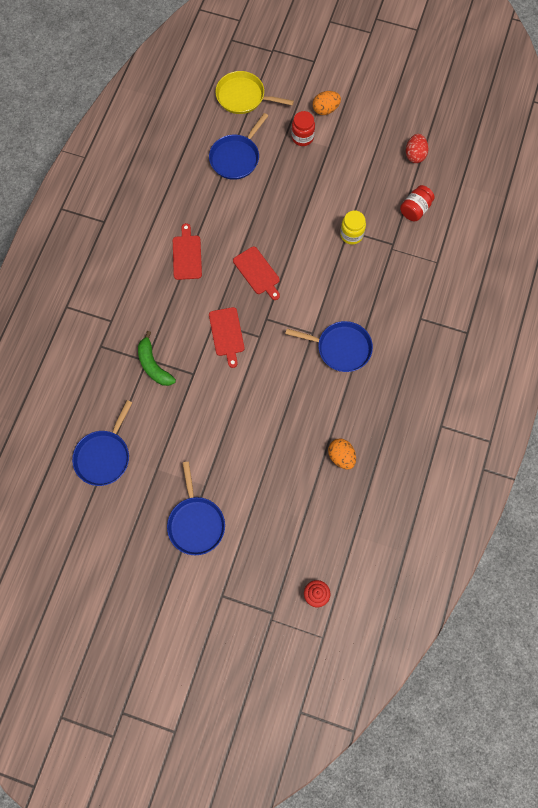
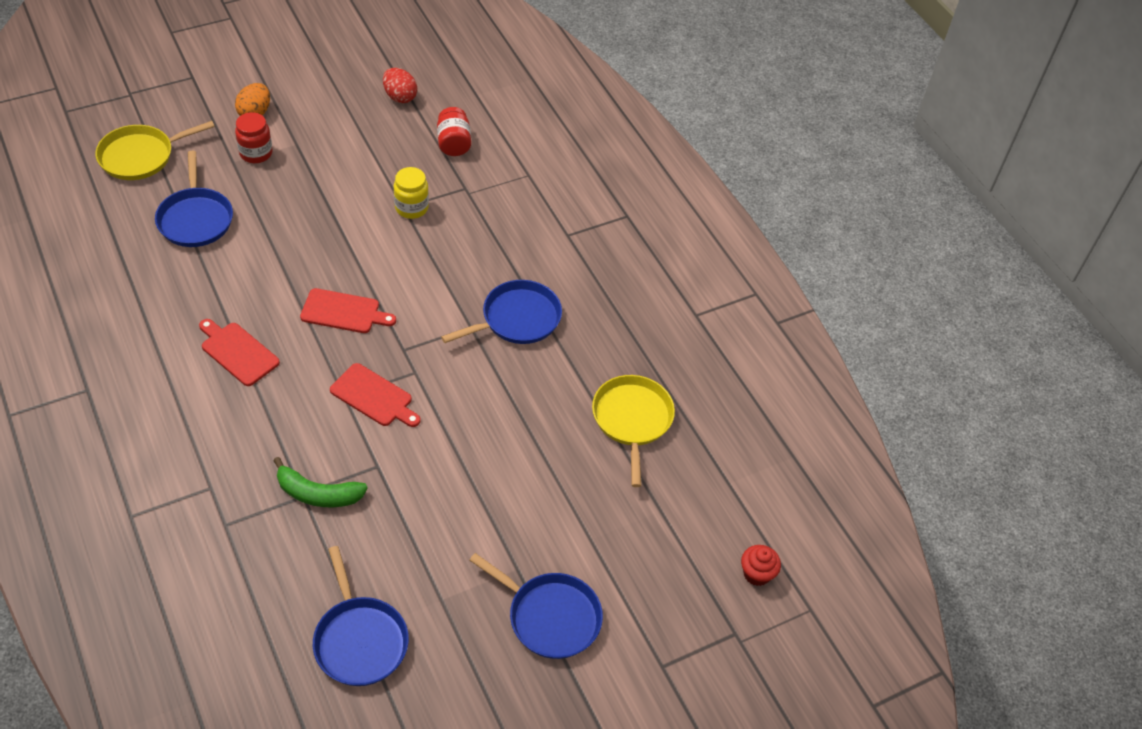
camera: 50 degrees left, 20 degrees down
(341, 456) = (632, 420): orange egg -> yellow pan

